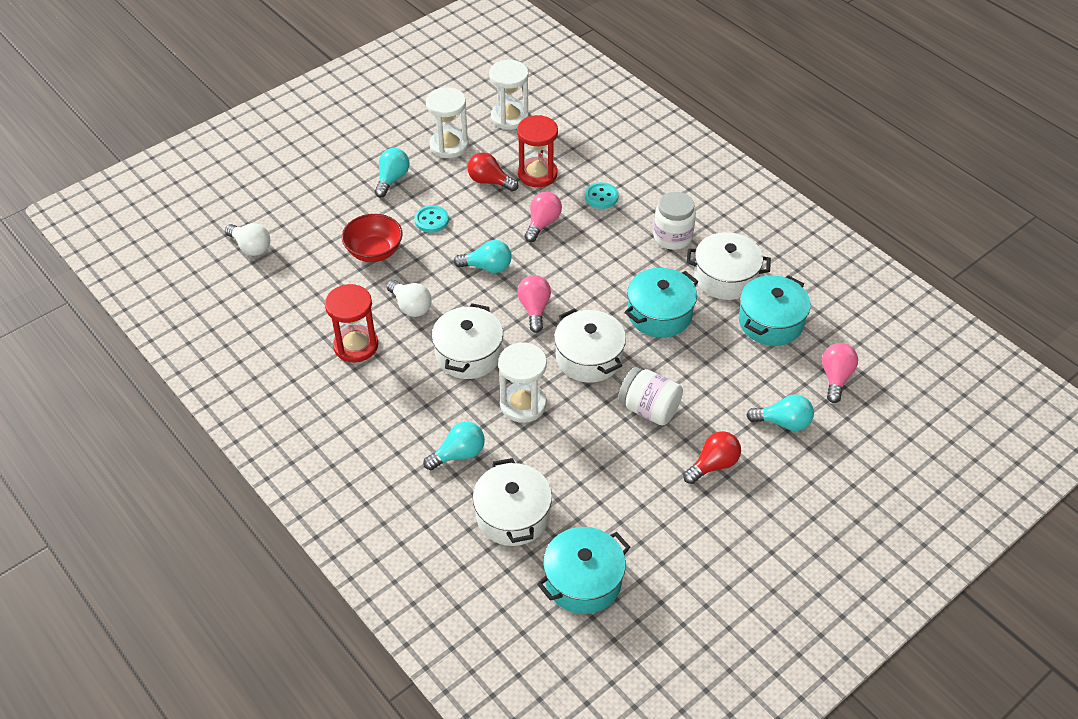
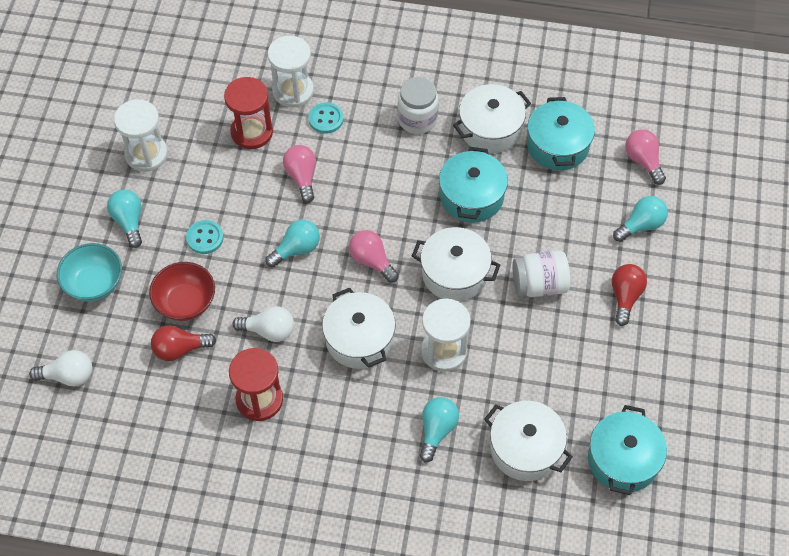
camera: 40 degrees left, 10 degrees up
(328, 202) = (94, 283): none -> turquoise bowl
(489, 181) = (218, 166): red light bulb -> red light bulb (180, 349)
(509, 117) = (173, 91): white hourglass -> white hourglass (293, 91)

